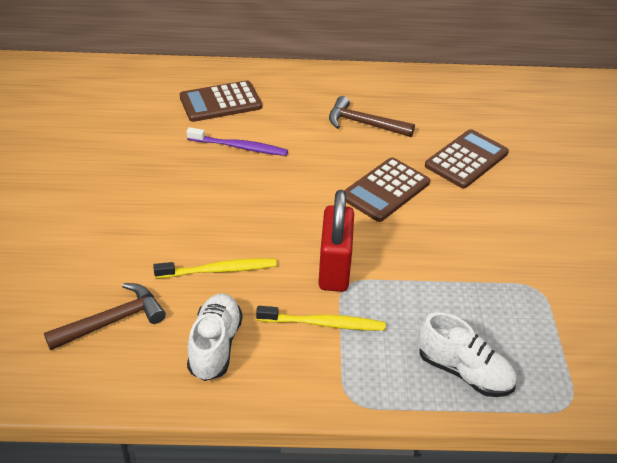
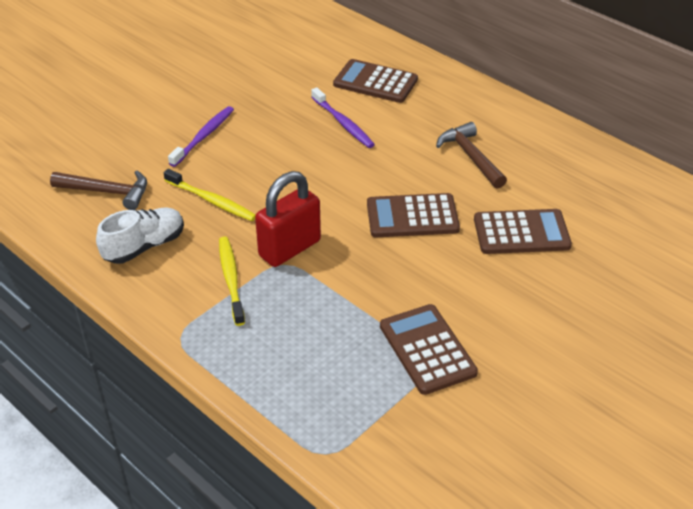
camera: 45 degrees right, 0 degrees up
(136, 220) = (204, 136): none -> purple toothbrush
(324, 323) = (231, 279): yellow toothbrush -> yellow toothbrush turned 150 degrees counterclockwise
(464, 372) = (281, 376): white shoe -> none
(524, 280) = (427, 349): none -> brown calculator

